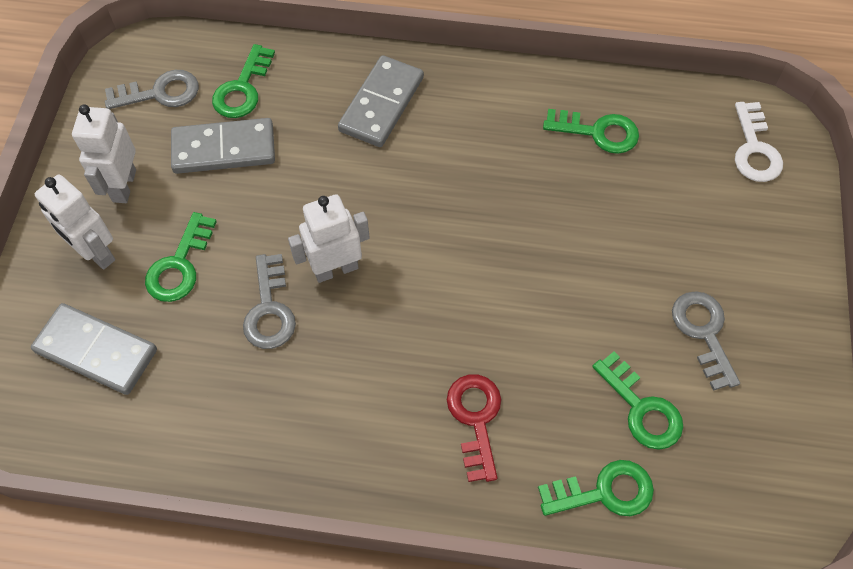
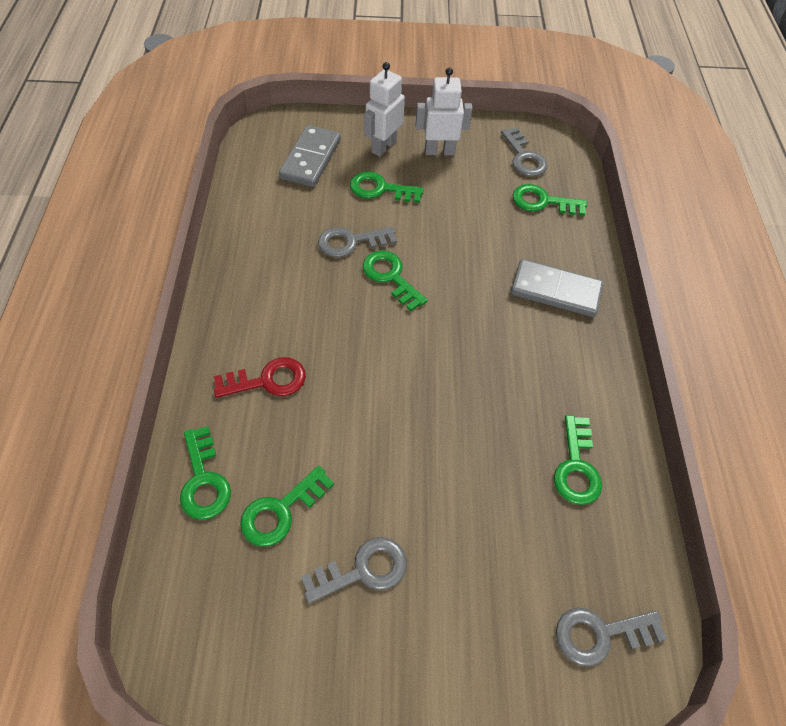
camera: 80 degrees right, 5 degrees down
(224, 149) = (484, 198): grey domino -> none
(335, 269) = (390, 277): white robot -> green key
(754, 149) = (600, 634): white key -> grey key

